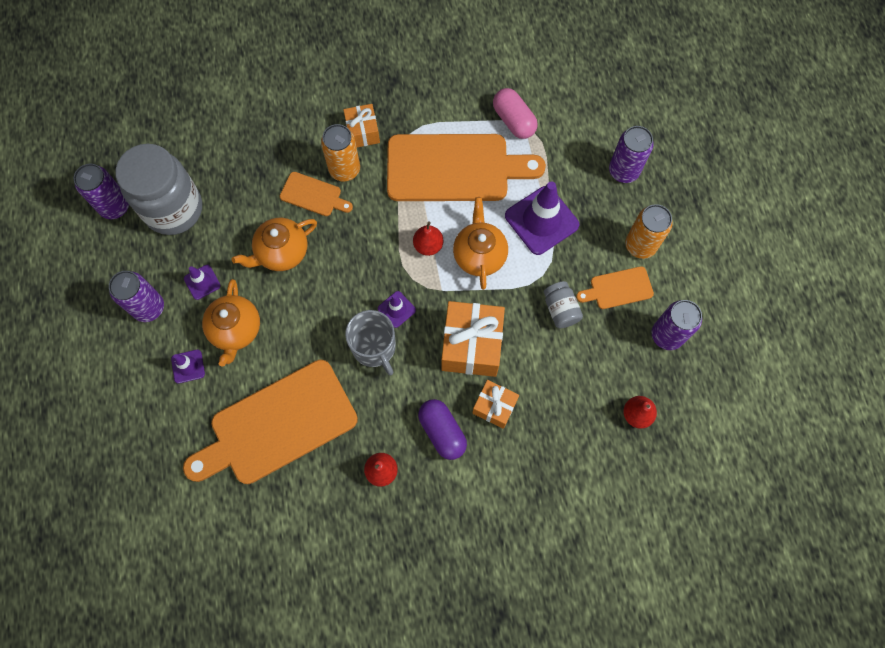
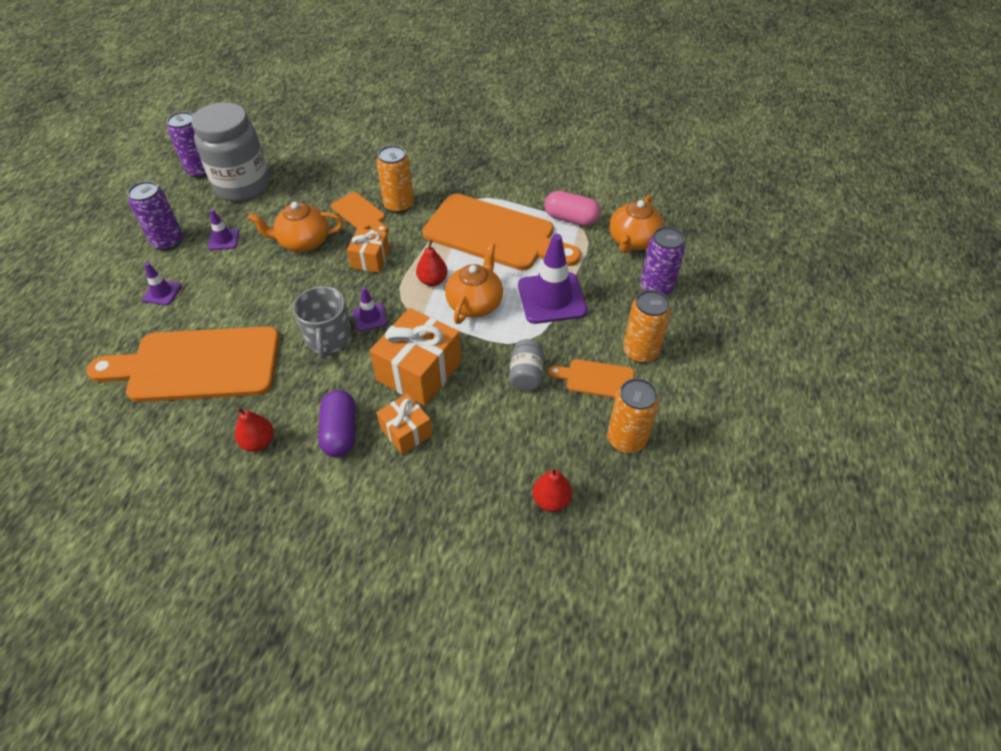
camera: 25 degrees right, 20 degrees down
(235, 330) = (222, 281): orange teapot -> orange teapot (633, 241)
(363, 132) = (432, 186): orange gift -> orange gift (370, 259)
(513, 120) = (571, 219): pink capsule -> pink capsule turned 60 degrees counterclockwise
(667, 335) = (626, 439): purple can -> orange can

